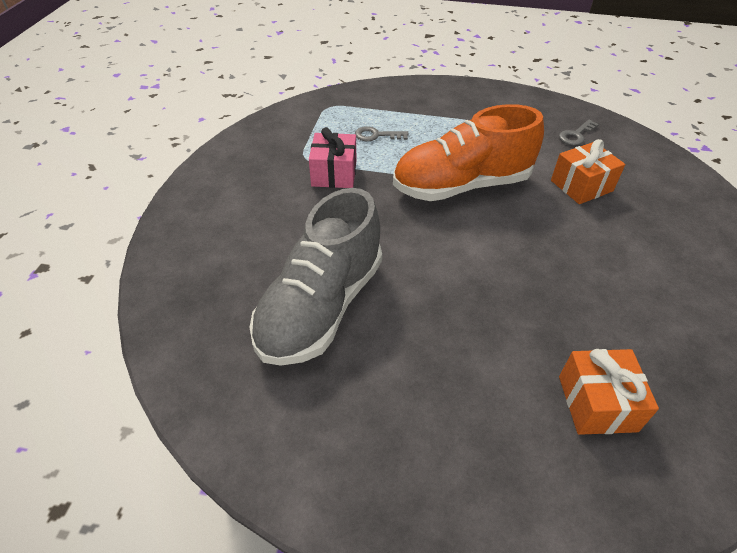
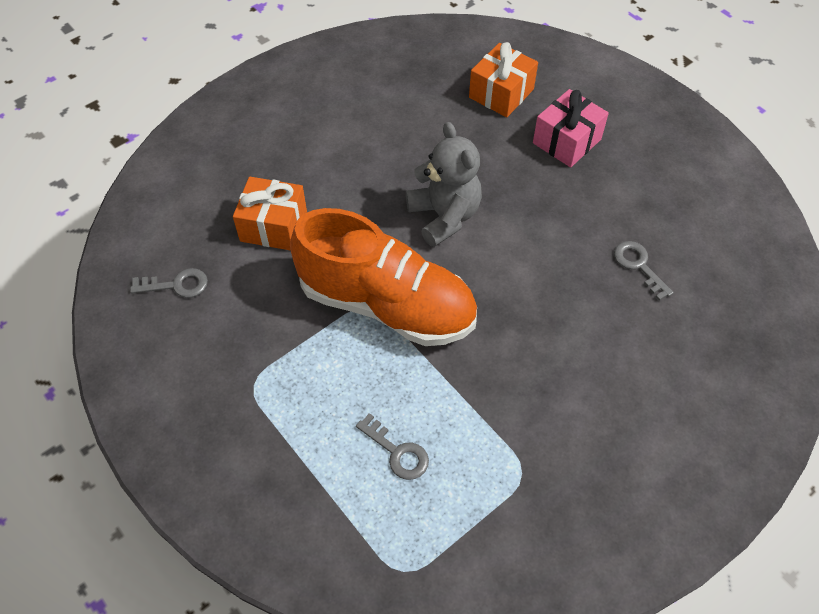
camera: 140 degrees left, 10 degrees up
(321, 306) = (638, 266): grey shoe -> grey key
(334, 173) = (507, 418): pink gift -> pink gift (567, 141)
(495, 254) = (444, 216): none -> grey teddy bear

